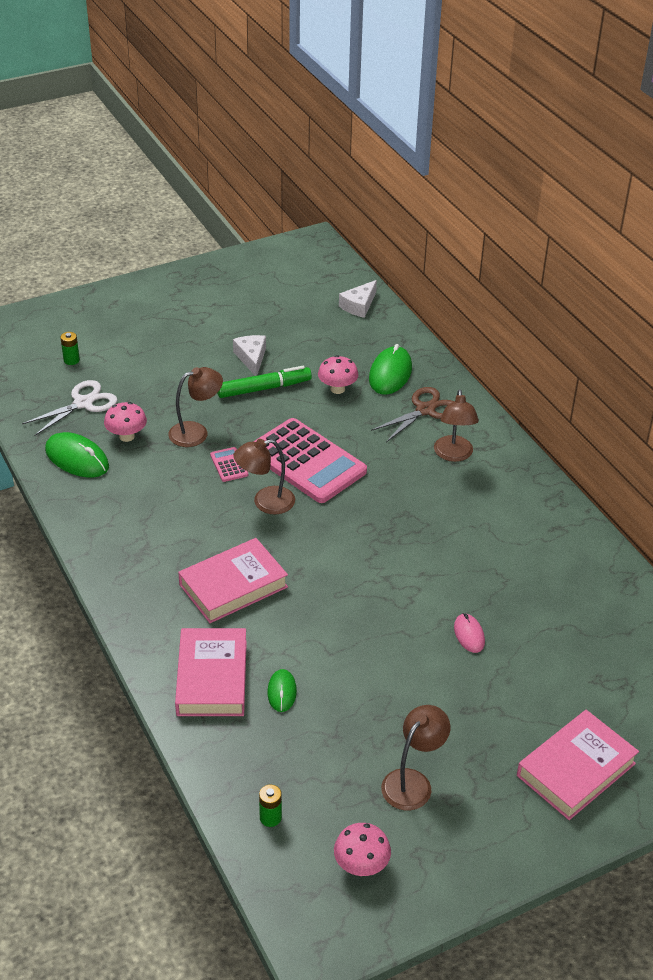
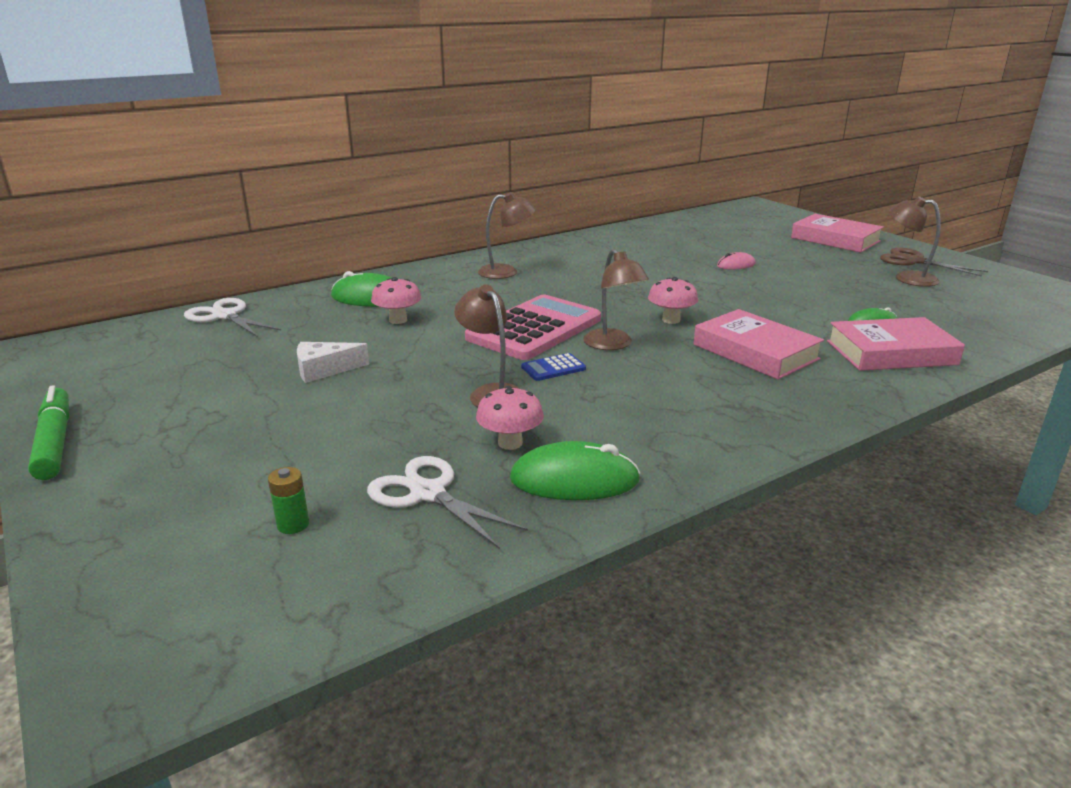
camera: 95 degrees left, 15 degrees down
(77, 458) = (574, 480): green mouse -> green mouse turned 60 degrees clockwise
(229, 465) = (553, 368): pink calculator -> blue calculator
(264, 388) = (394, 358): green marker -> green marker (55, 442)
(270, 817) = (1011, 320): green battery -> none
(359, 305) = (225, 316): white cheese -> white scissors
(361, 865) = (1005, 290): pink mushroom -> pink mushroom (671, 320)
(425, 410) = (436, 283): brown scissors -> brown scissors (914, 261)

